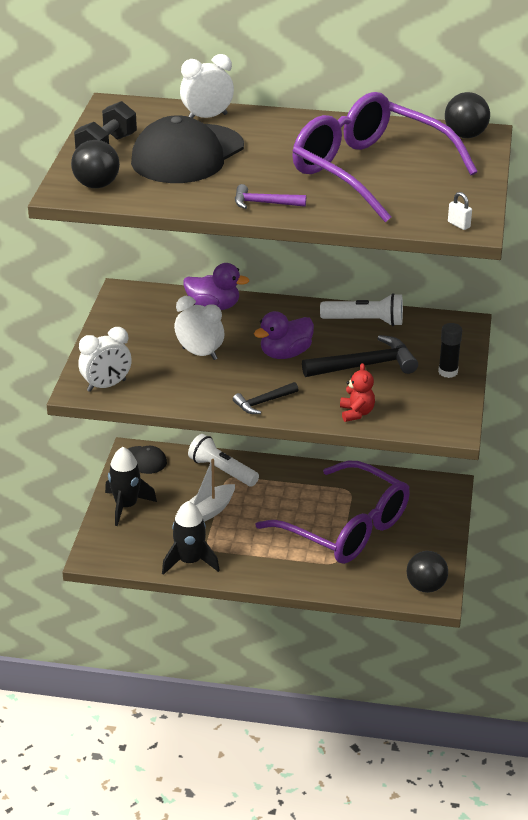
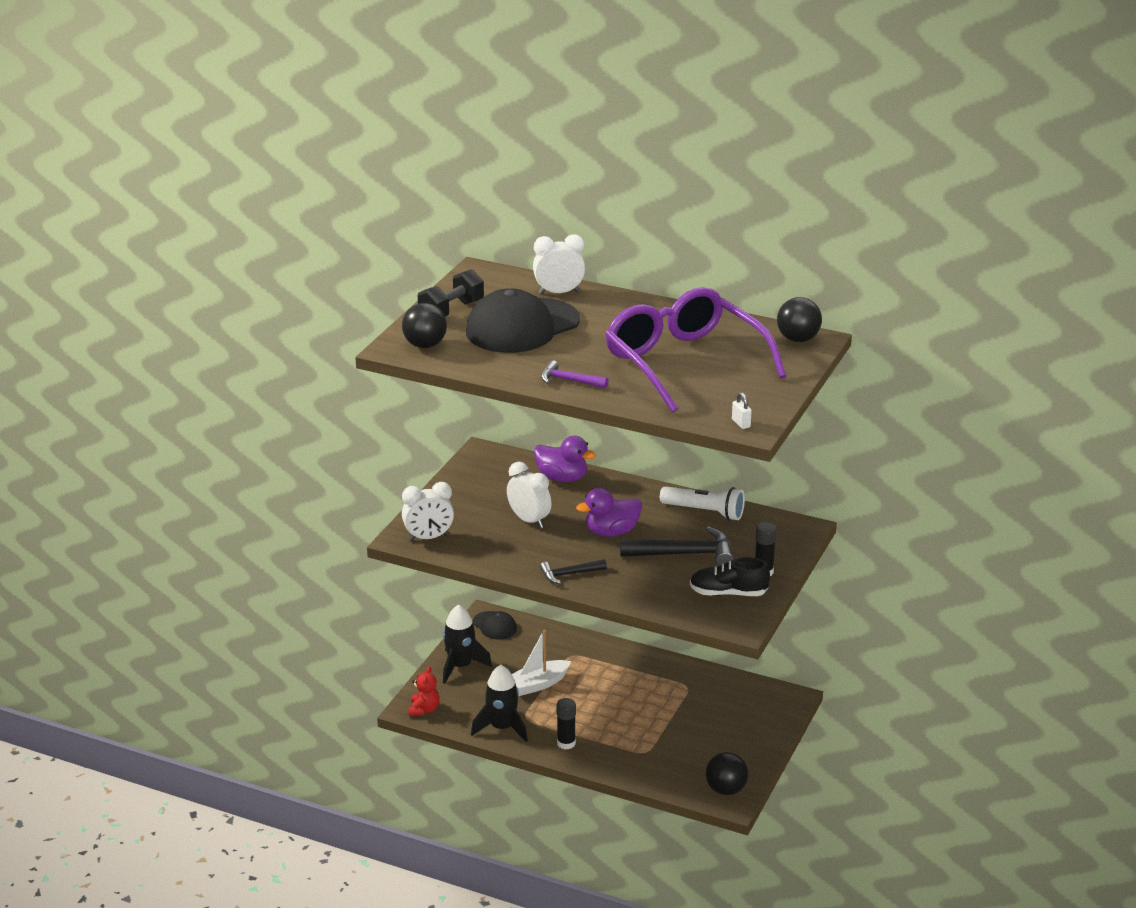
camera: 15 degrees right, 5 degrees down
(222, 471) = (567, 647): white flashlight -> none
(257, 566) = (566, 743): none -> black glue stick
(345, 528) = (669, 721): purple glasses -> none
(356, 413) = (654, 597): red teddy bear -> red teddy bear (424, 710)
(425, 398) = (728, 593): none -> black shoe

